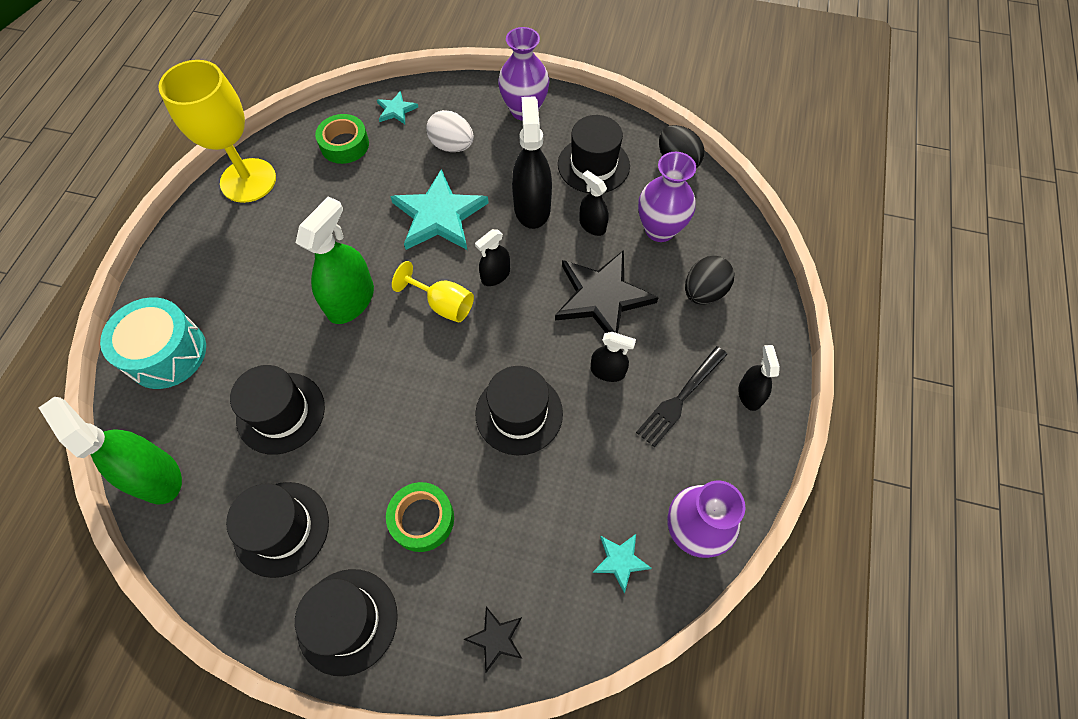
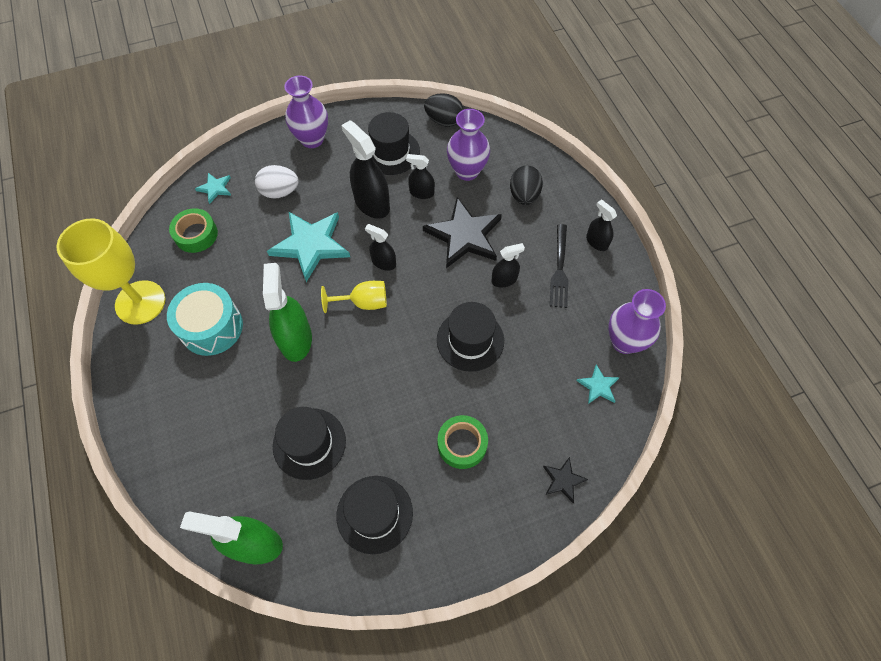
camera: 35 degrees left, 0 degrees up
(166, 353) = (186, 460): turquoise drum -> turquoise drum (211, 327)
(347, 621) = (466, 536): black hat -> none
(495, 275) = (383, 262): black spray bottle -> black spray bottle turned 105 degrees clockwise

